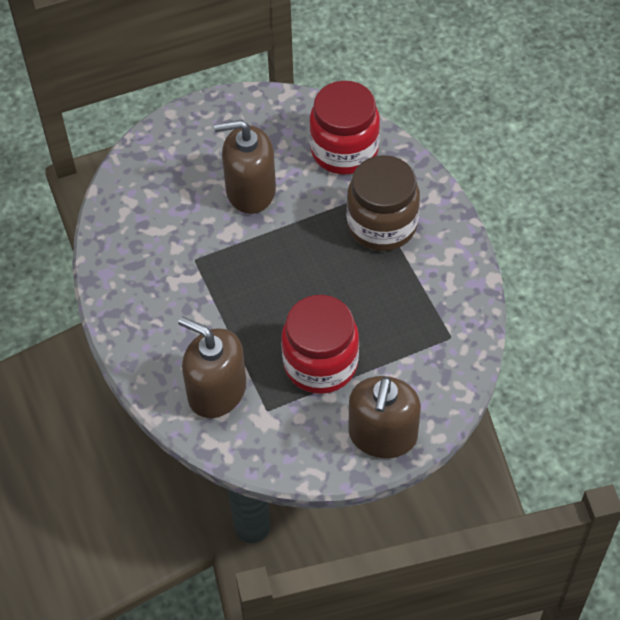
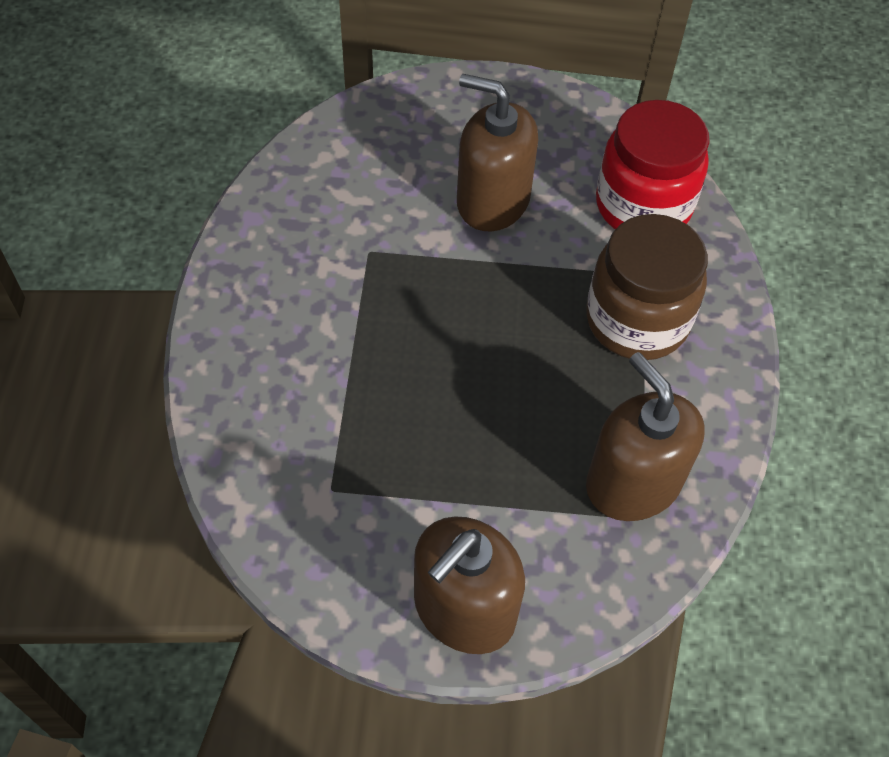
camera: 25 degrees right, 0 degrees up
(217, 391) = (284, 430): brown soap dispenser -> brown soap dispenser (633, 483)
(320, 363) = (441, 463): red jar -> none

